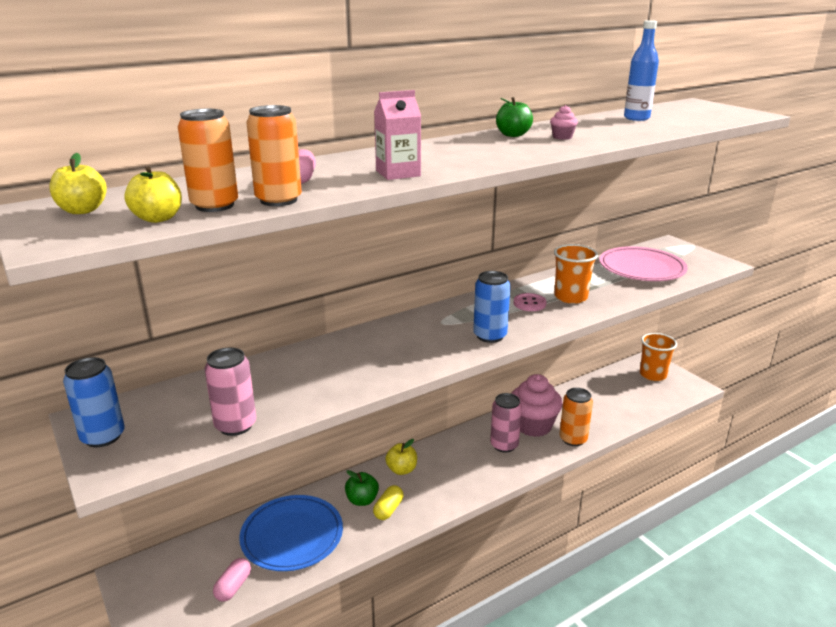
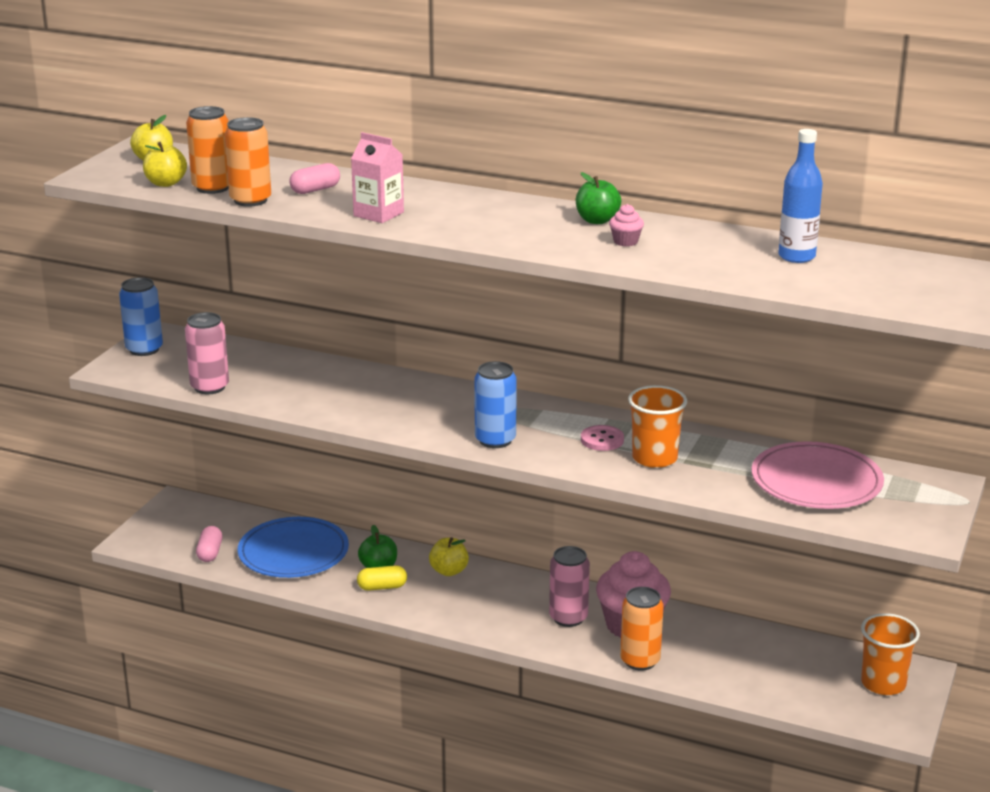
camera: 55 degrees right, 0 degrees up
(233, 587) = (210, 553): pink capsule -> pink capsule turned 75 degrees counterclockwise

